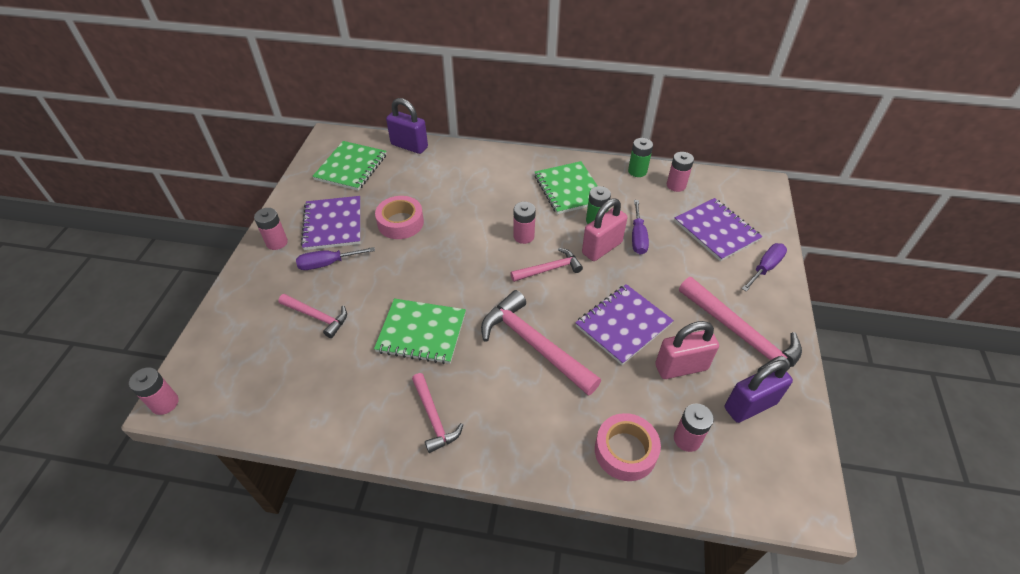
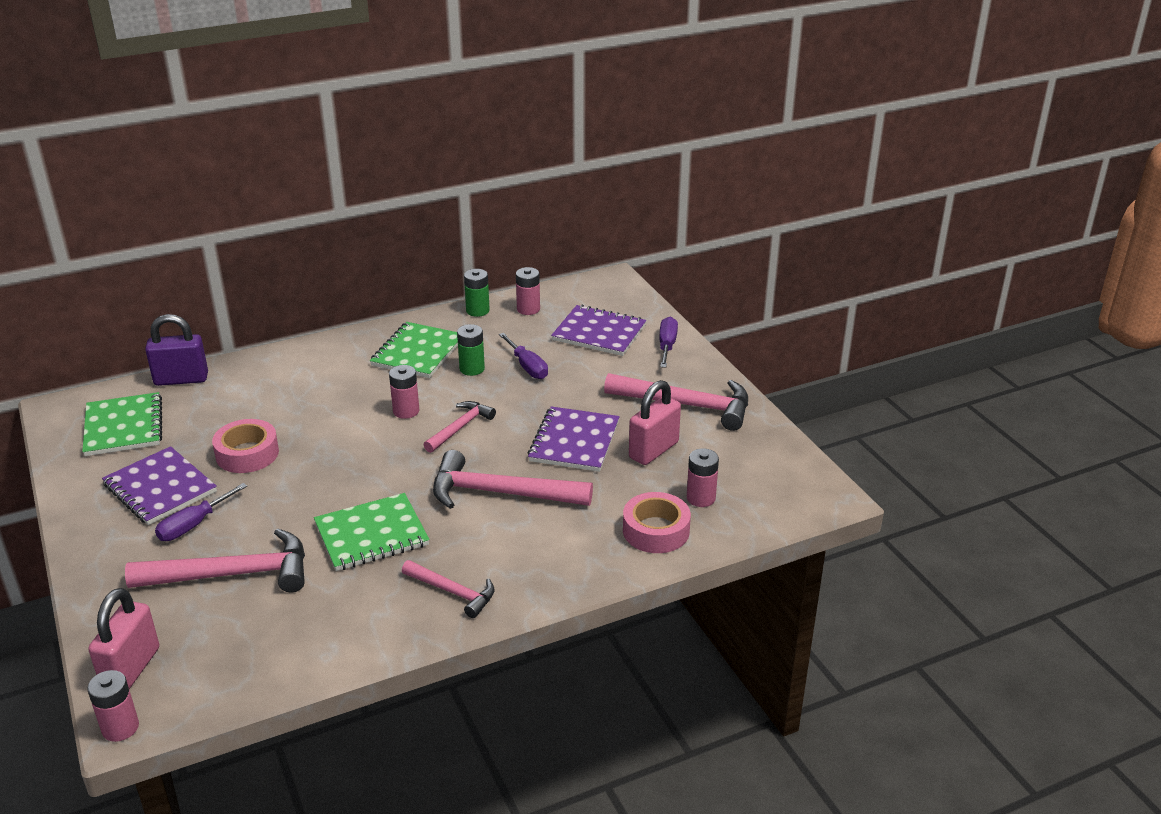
camera: 35 degrees left, 15 degrees down
(277, 242) = (101, 533): pink battery -> none
(317, 317) = (233, 574): pink hammer -> pink hammer, size x1.74
(569, 189) = (417, 352): green notebook -> green notebook turned 75 degrees clockwise
(602, 248) = (499, 389): pink padlock -> pink padlock (131, 669)
(750, 405) = (733, 451): purple padlock -> none

